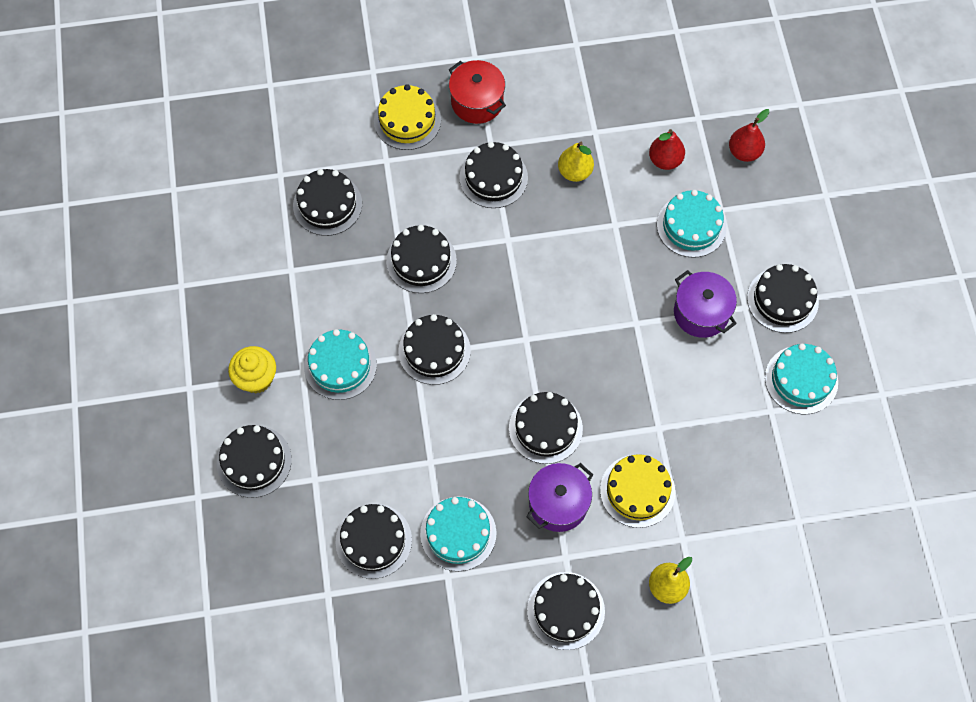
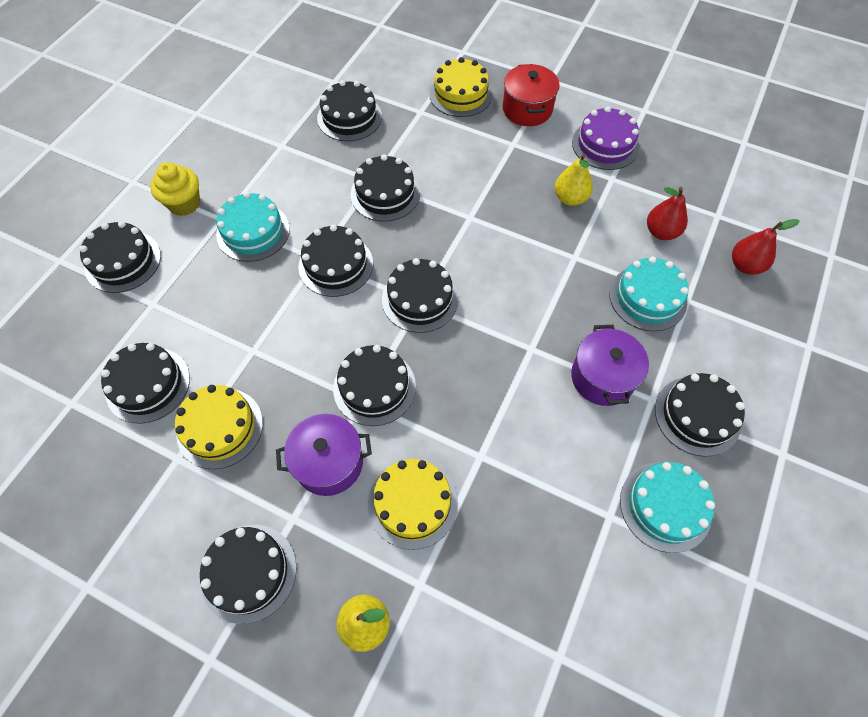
camera: 35 degrees right, 5 degrees down
(458, 533) = (220, 427): turquoise cake -> yellow cake
(493, 177) = (496, 166): black cake -> black cake (420, 299)
(567, 100) = (605, 144): none -> purple cake

